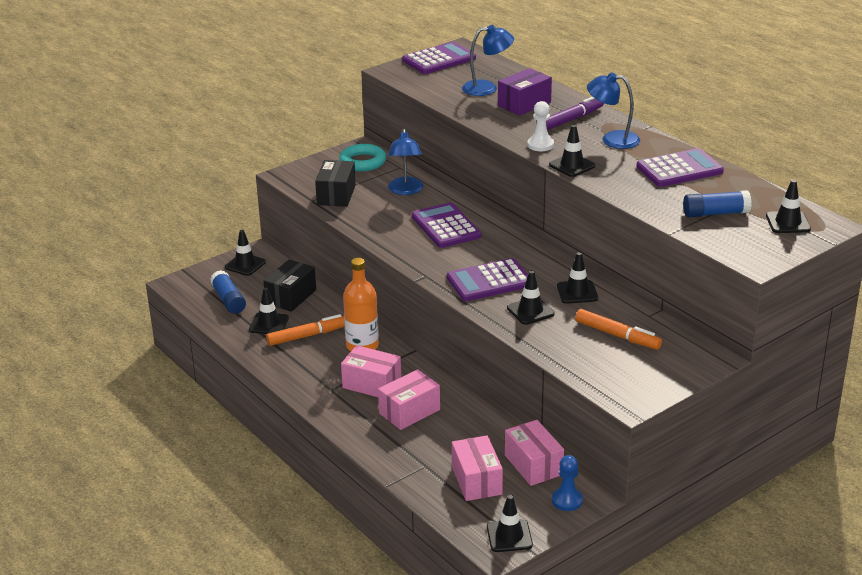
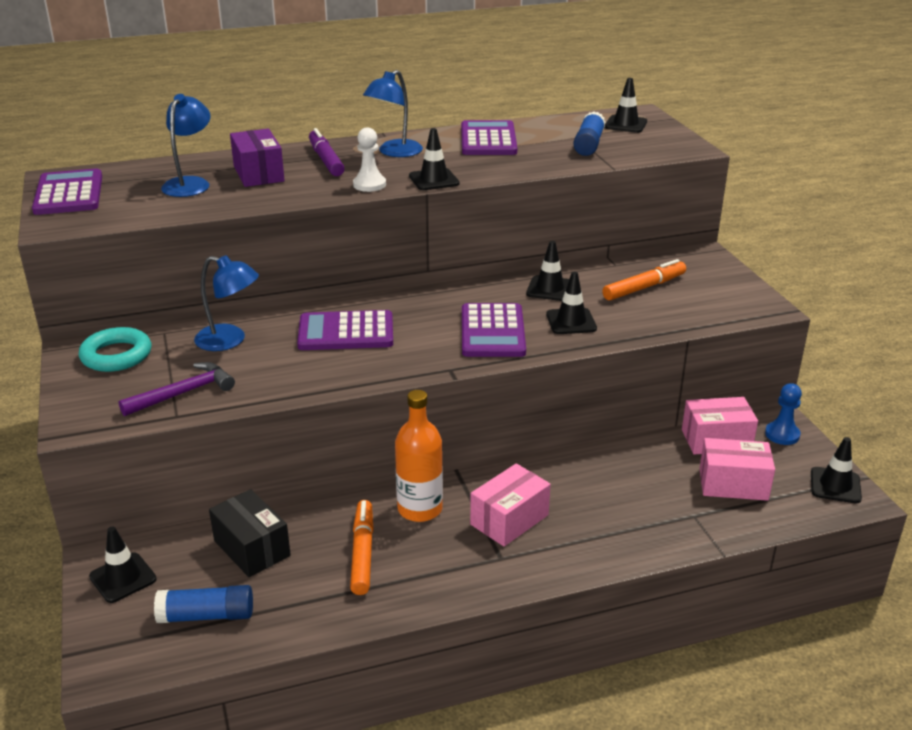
camera: 70 degrees left, 0 degrees up
(269, 324) = (305, 585): black traffic cone -> none
(336, 195) = (183, 393): black box -> purple hammer
(409, 411) = (582, 502): pink box -> none

